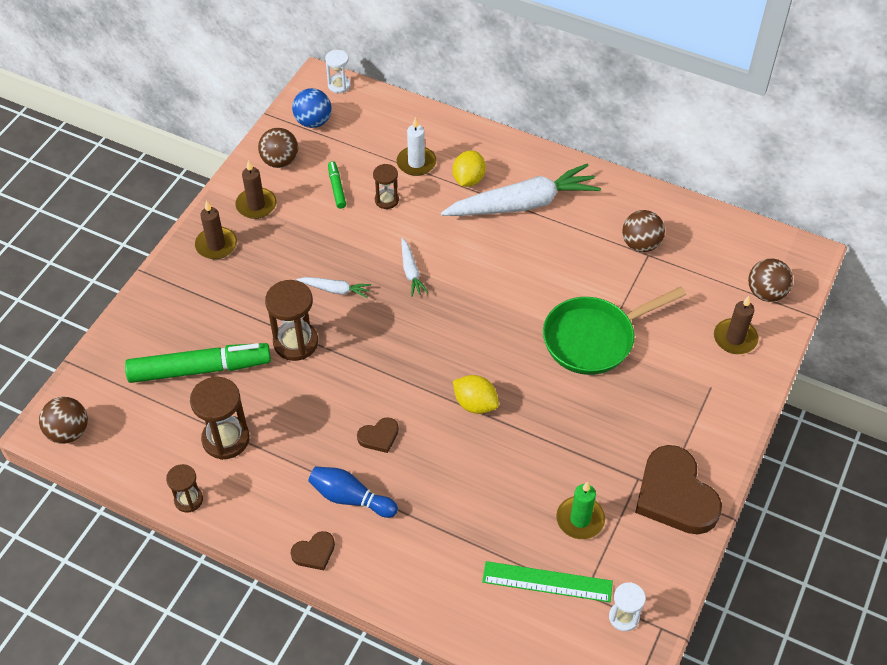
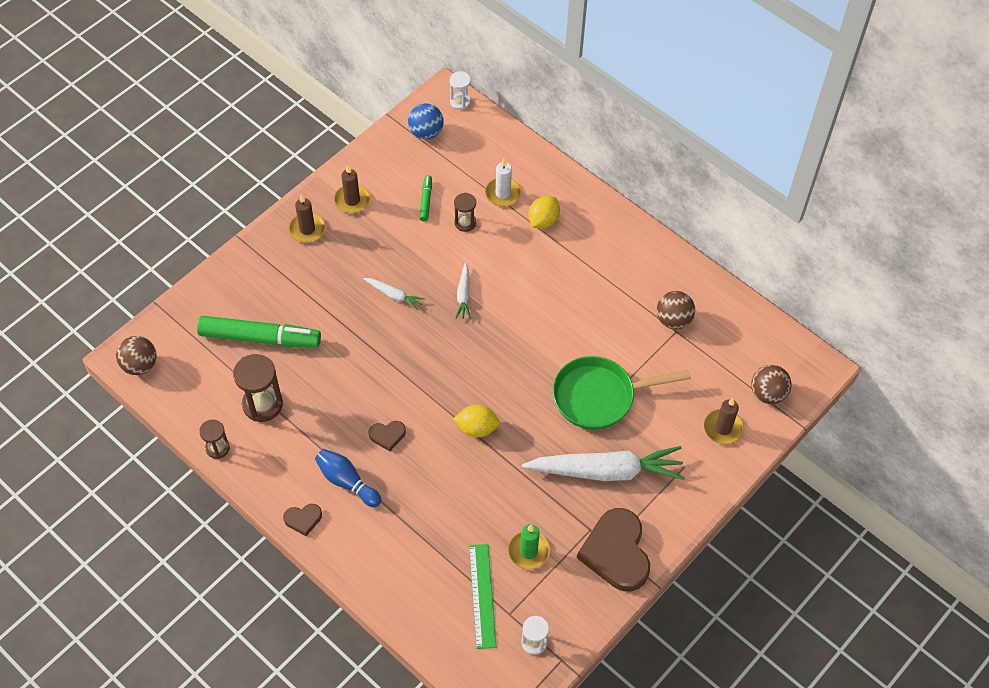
camera: 15 degrees right, 5 degrees up
(280, 161) = (385, 164): brown ball -> none
(295, 342) = (345, 335): brown hourglass -> none
(475, 404) = (477, 428): yellow lemon -> yellow lemon turned 45 degrees counterclockwise
(522, 204) = (583, 256): white carrot -> white carrot (606, 471)
(547, 581) = (482, 595): green ruler -> green ruler turned 60 degrees clockwise

